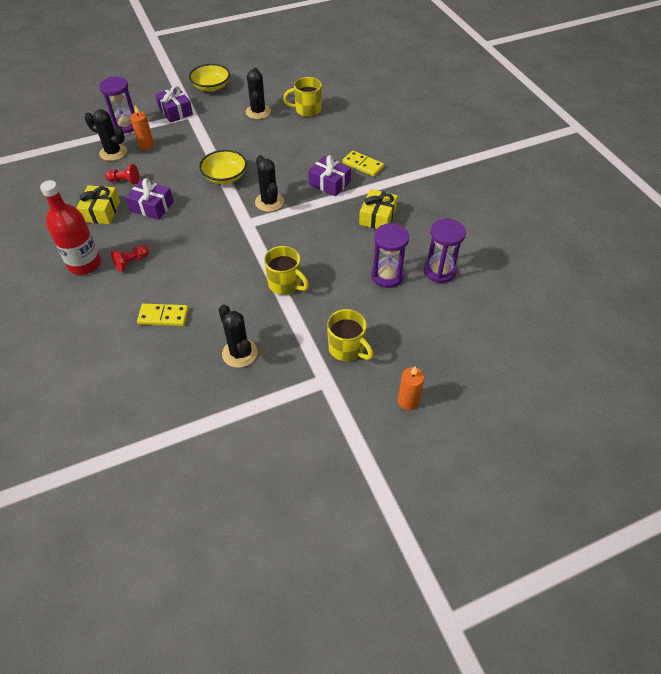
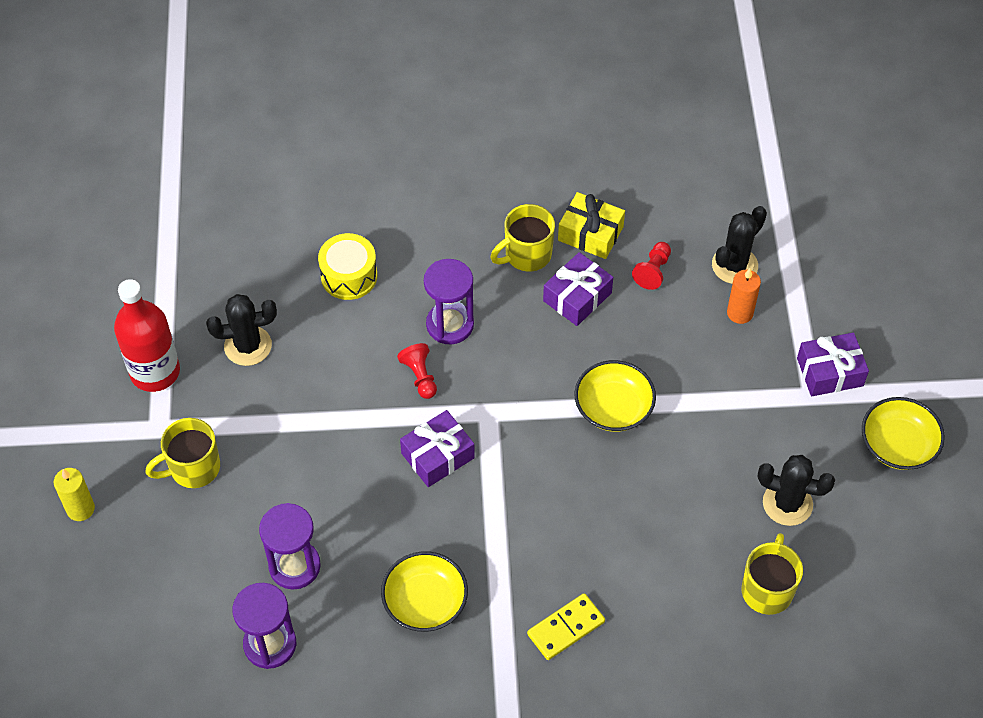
camera: 110 degrees right, 5 degrees up
(84, 264) = (486, 203): red bottle -> red bottle (155, 372)
(126, 126) = (807, 292): purple hourglass -> purple hourglass (450, 324)
(131, 262) = (466, 255): red pawn -> red pawn (420, 376)
(163, 316) = (349, 276): yellow domino -> yellow drum
(269, 202) = (524, 455): black cactus -> none
(285, 284) = (340, 428): yellow mug -> yellow mug (526, 255)
(329, 183) = (538, 558): purple gift -> purple gift (437, 455)
(377, 217) = (425, 602): yellow gift -> yellow bowl
(408, 401) = (80, 509): orange candle -> yellow candle

